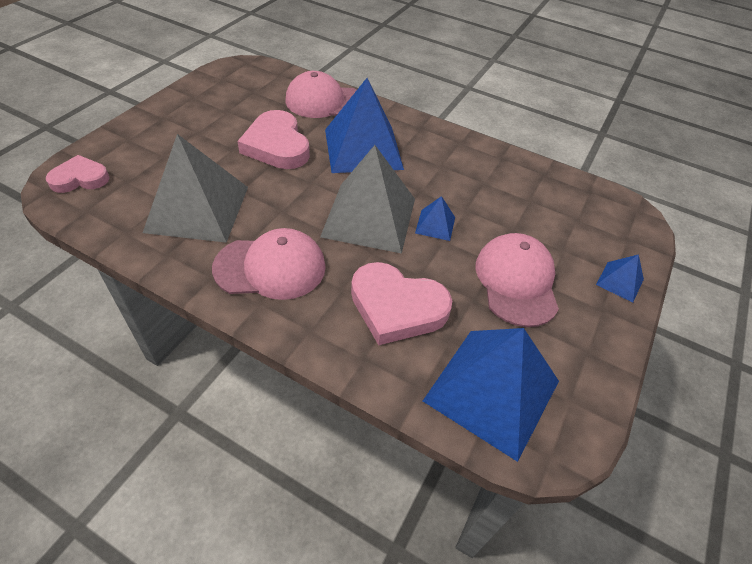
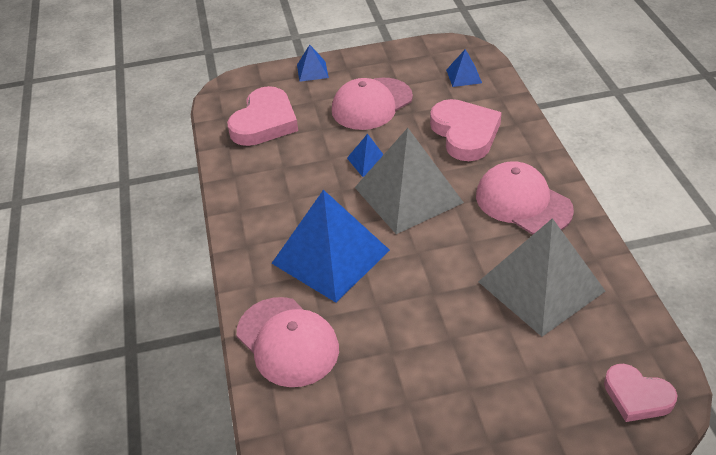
camera: 125 degrees left, 5 degrees down
(277, 145) = (404, 312): pink heart -> pink heart (264, 122)
(492, 390) = (464, 76): blue pyramid -> blue pyramid, size x0.44

